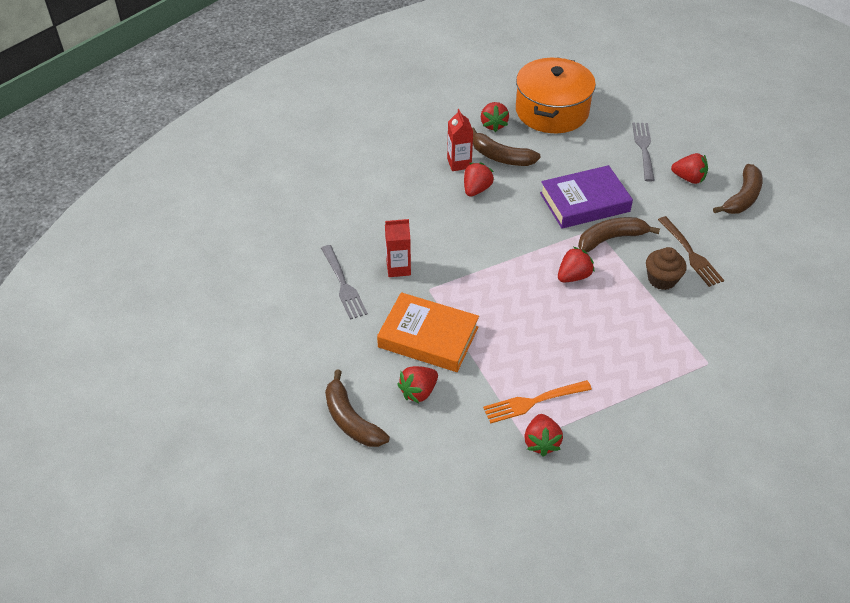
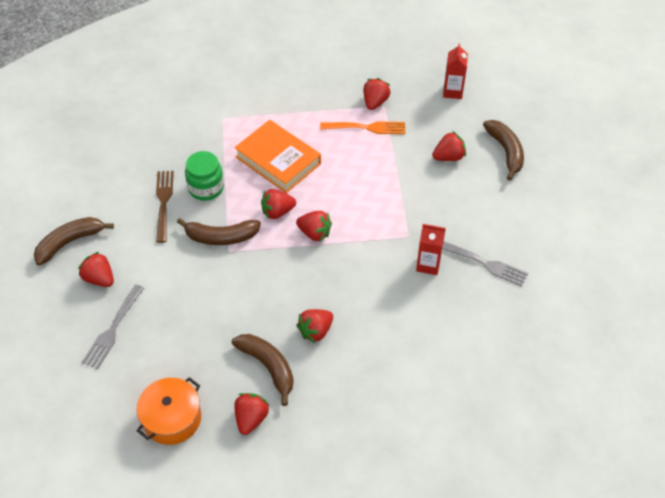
camera: 160 degrees left, 5 degrees up
(343, 284) = (484, 263): grey fork -> grey fork turned 120 degrees clockwise
(428, 337) = (425, 195): orange book -> orange book (278, 160)
(459, 163) = (317, 372): red carton -> red carton (452, 91)
(524, 266) = (314, 233): none -> red strawberry
(552, 111) = (172, 418): orange pot -> orange pot, size x0.64
(584, 202) = (218, 282): purple book -> none
(662, 279) = (206, 188): brown cupcake -> green jar

